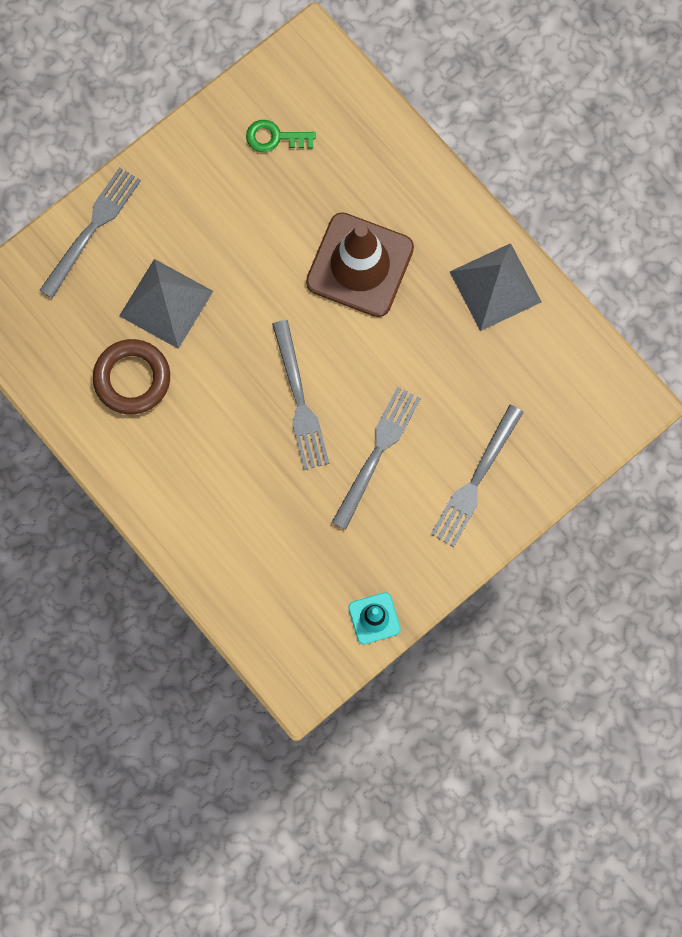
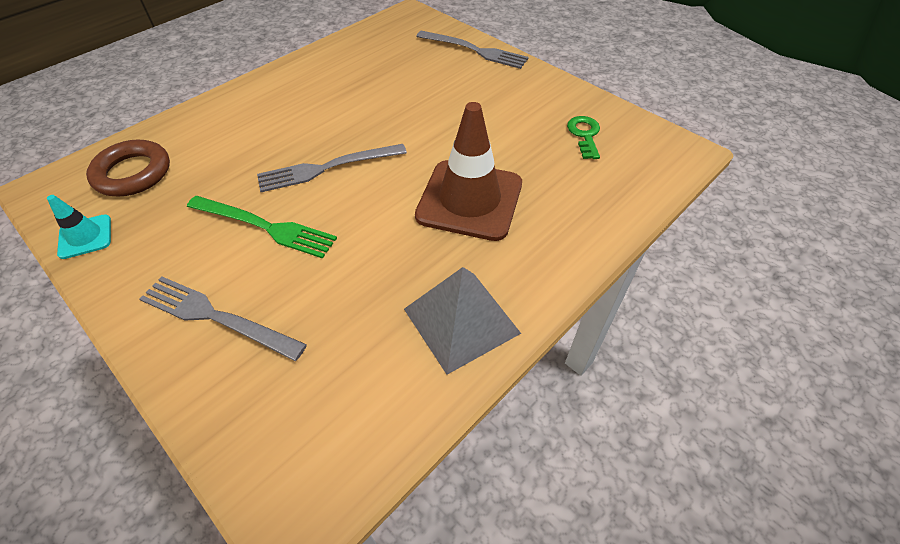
camera: 85 degrees right, 25 degrees down
(132, 378) = (353, 76): brown ring -> brown ring (133, 173)
(166, 303) = (417, 88): grey pyramid -> none
(377, 453) = (264, 227): grey fork -> green fork

